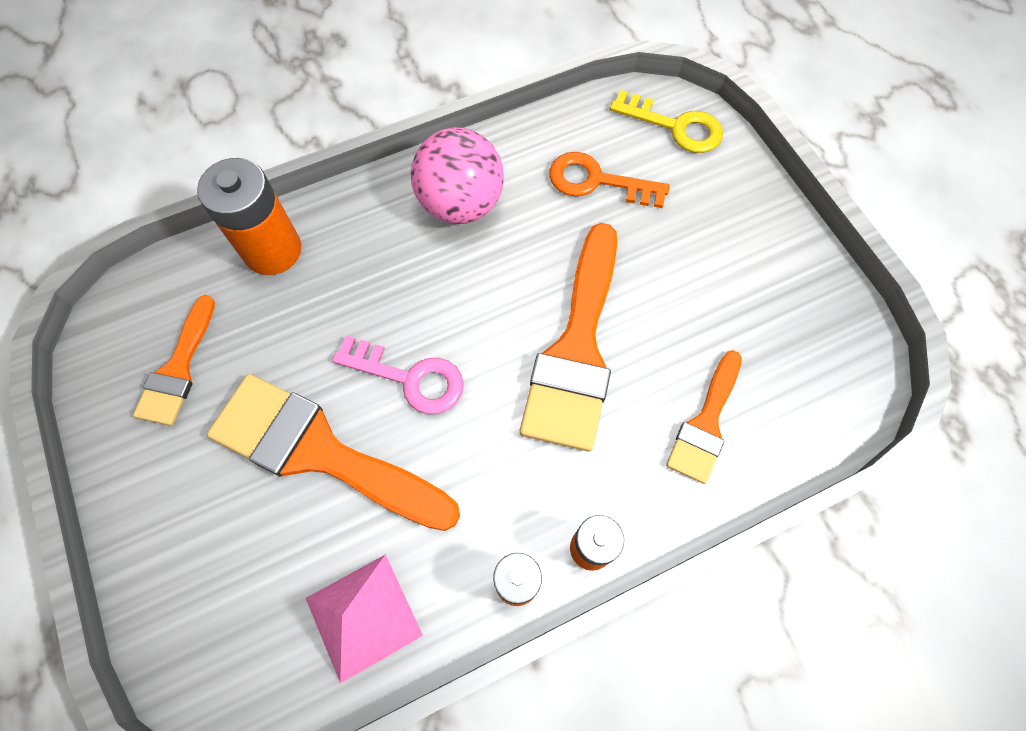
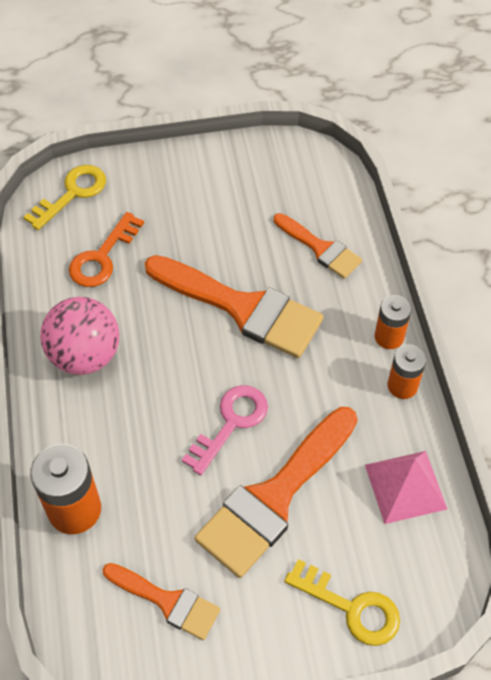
camera: 75 degrees left, 10 degrees down
(188, 578) = (351, 607): none -> yellow key

